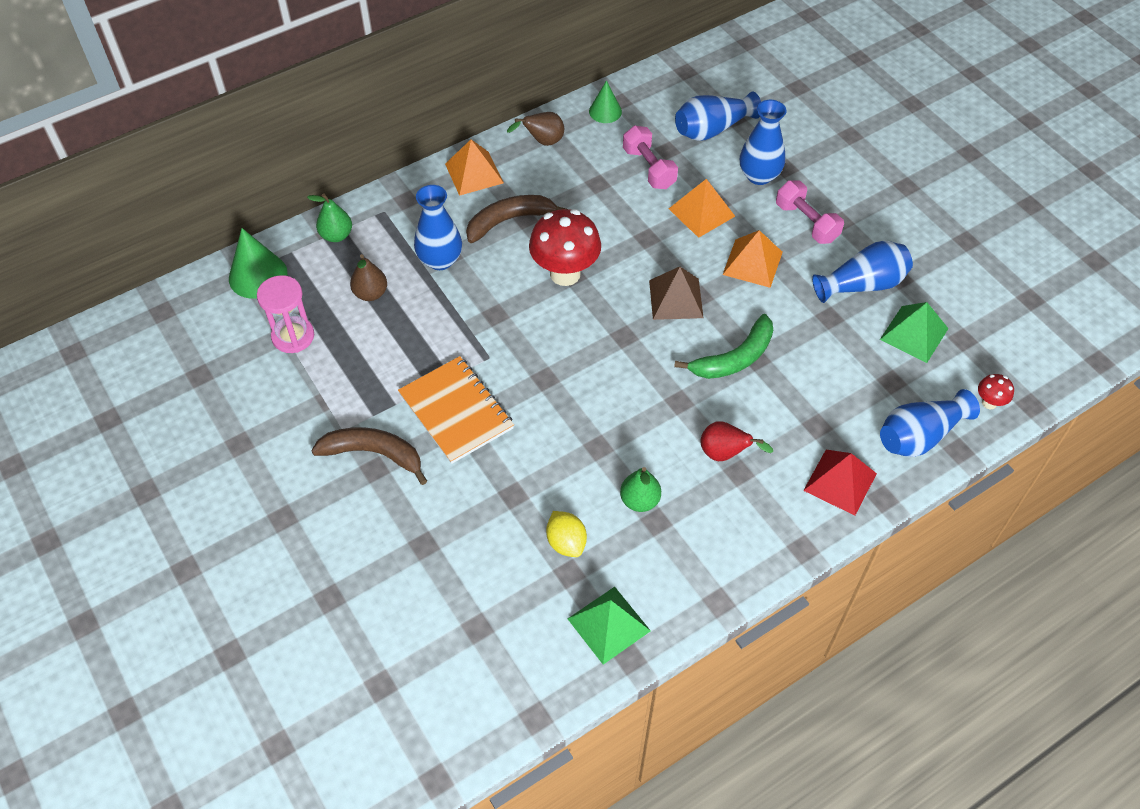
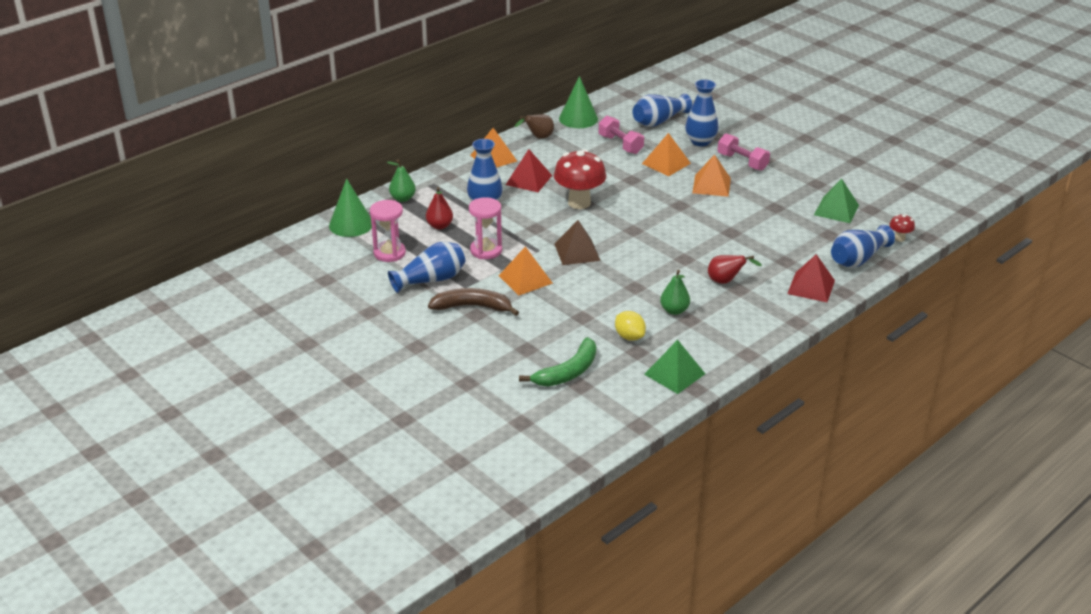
camera: 10 degrees left, 20 degrees down
(370, 293) = (439, 226): brown pear -> red pear
(419, 349) = (486, 250): none -> pink hourglass
(456, 411) = (525, 279): orange notebook -> orange pyramid
(509, 221) = (528, 180): brown banana -> red pyramid
(605, 111) = (578, 118): green cone -> green cone, size x1.60
(675, 298) = (663, 208): brown pyramid -> brown pyramid (577, 252)
(734, 358) = (715, 233): green banana -> green banana (568, 372)
(862, 285) = (792, 189): blue vase -> blue vase (431, 280)

